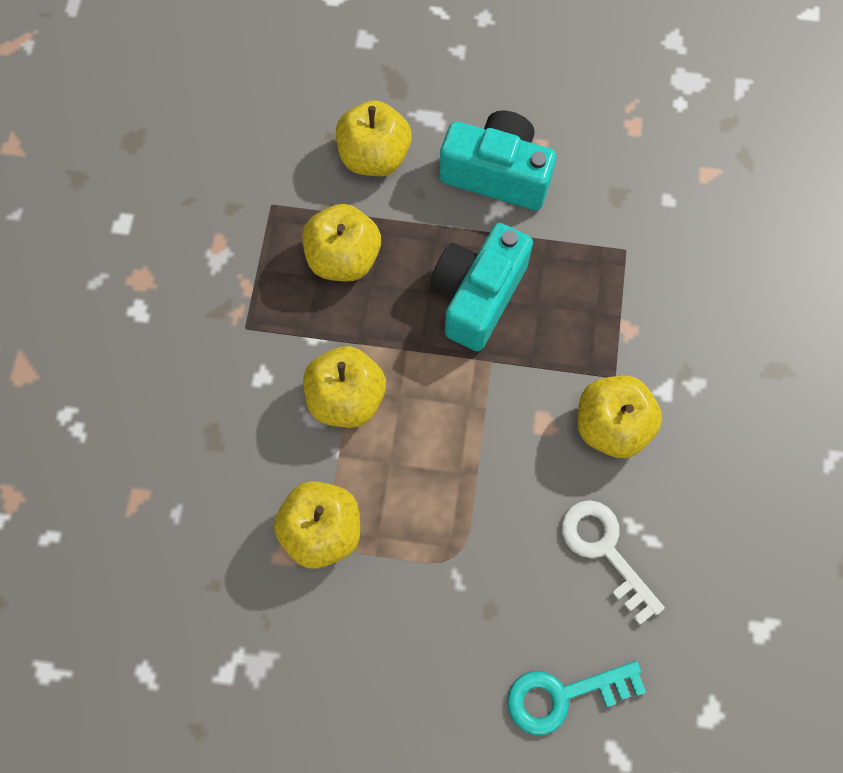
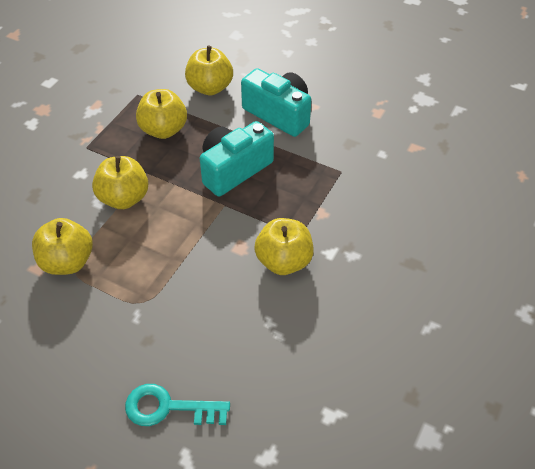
camera: 20 degrees right, 20 degrees down
(604, 550) = (242, 330): white key -> none

